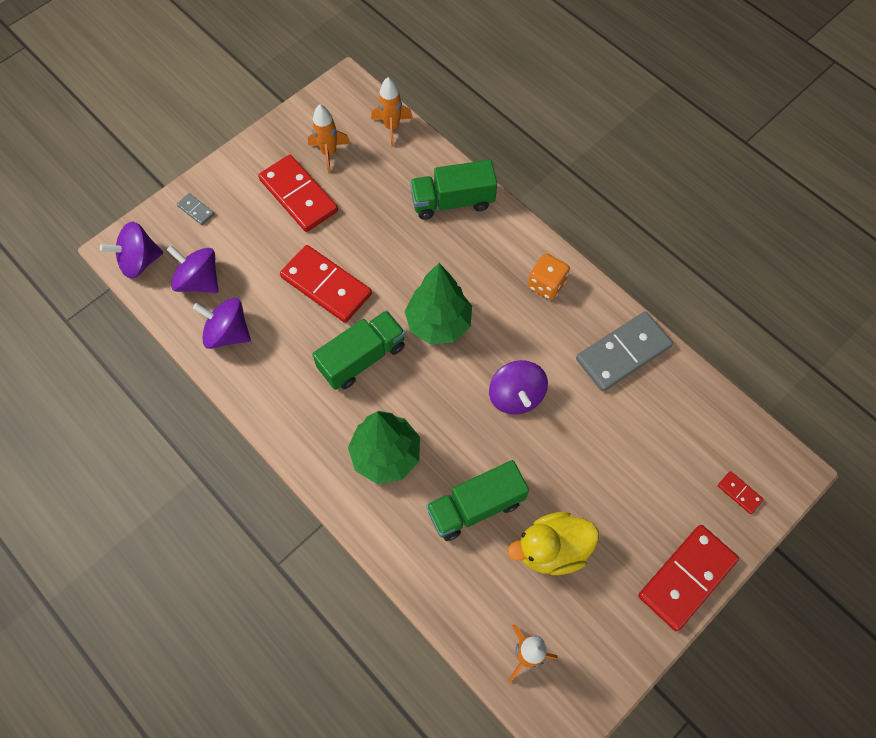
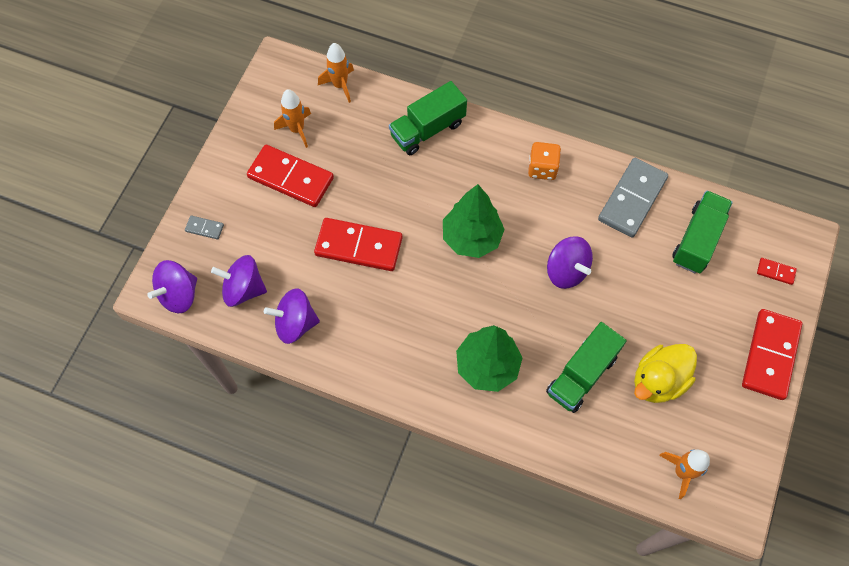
camera: 25 degrees left, 0 degrees up
(362, 358) = (423, 294): green truck -> green truck (697, 239)

